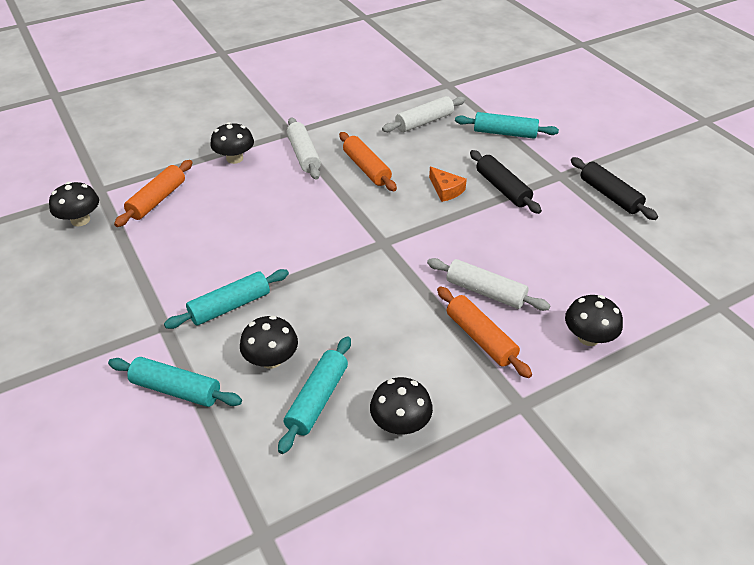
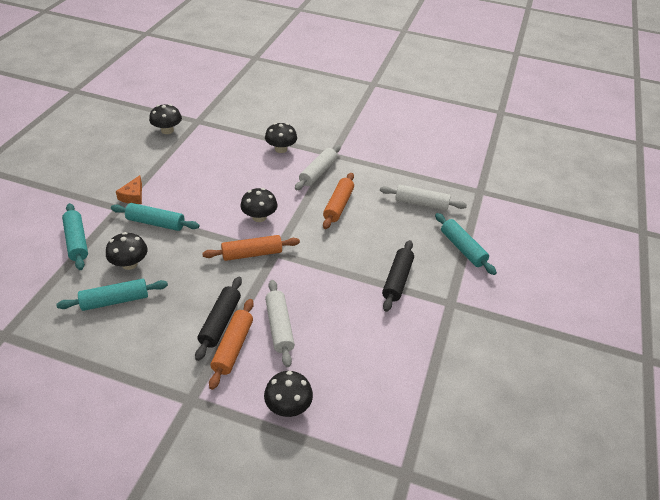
camera: 45 degrees right, 0 degrees up
(157, 200) = (212, 144): orange rolling pin -> orange rolling pin (252, 254)
(400, 423) = (126, 348): black mushroom -> black mushroom (259, 217)
(446, 190) = (361, 253): orange cheese -> orange cheese (133, 196)
(609, 195) = (462, 343): black rolling pin -> black rolling pin (220, 322)

